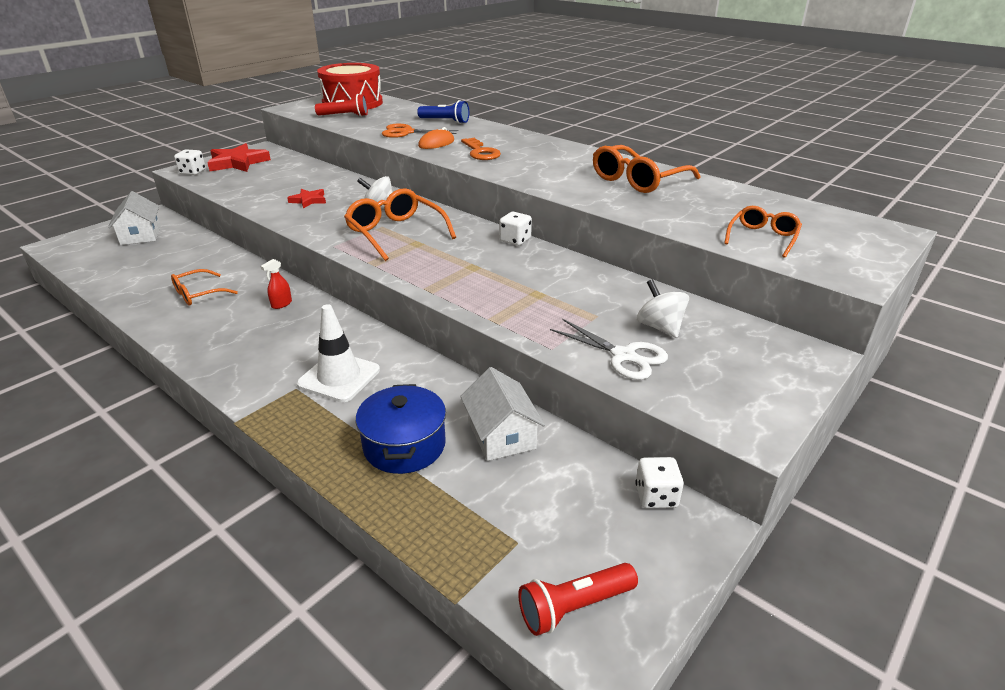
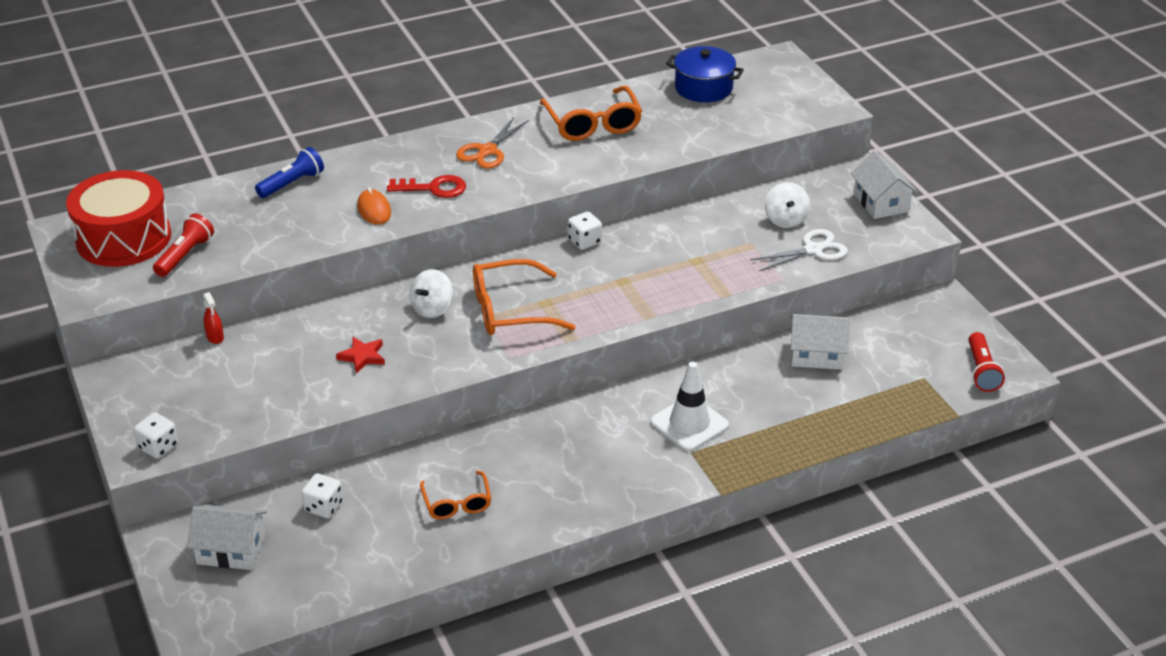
camera: 65 degrees left, 5 degrees up
(237, 162) = (155, 401): red star -> none
(281, 304) = (526, 442): red spray bottle -> red spray bottle (215, 337)
(404, 445) = (803, 405): blue pot -> blue pot (703, 88)
(407, 132) = (311, 221): orange scissors -> orange scissors (487, 151)
(480, 152) = (434, 188): orange key -> red key
(656, 496) = (912, 308): white dice -> white dice (323, 507)
(660, 327) = (785, 220): white spinning top -> white spinning top turned 90 degrees counterclockwise
(762, 237) = (752, 114): orange glasses -> none
(774, 385) = (881, 202): none -> white house

